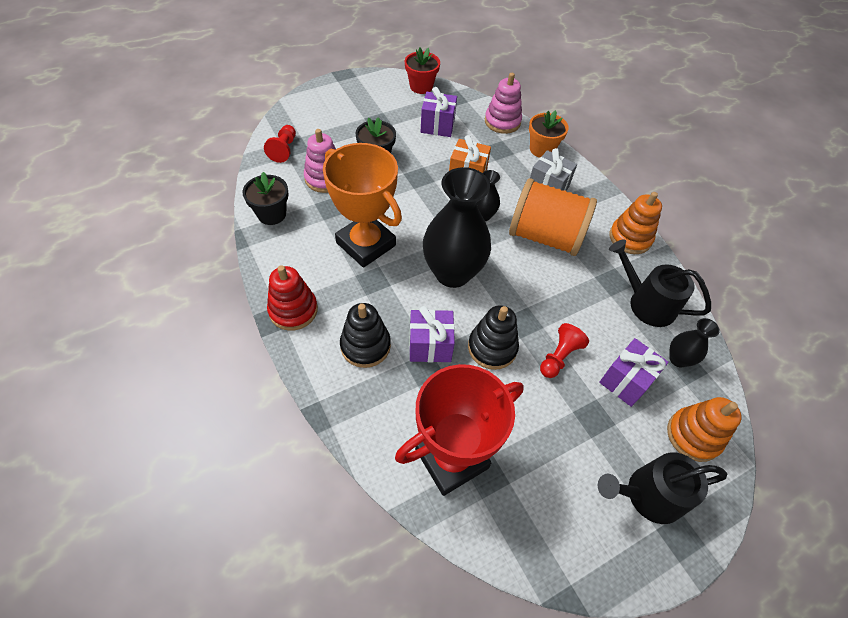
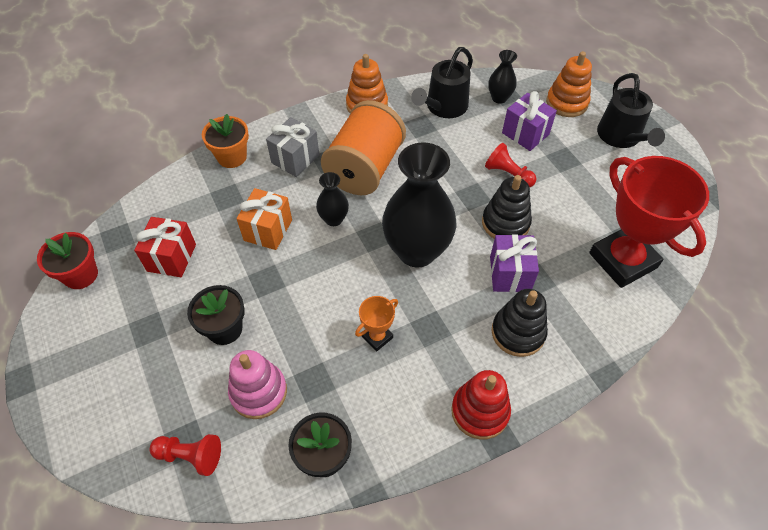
camera: 85 degrees left, 0 degrees up
(365, 244) = (377, 337): orange trophy -> orange trophy, size x0.44
(437, 126) = (171, 257): purple gift -> red gift
(502, 122) = (175, 189): pink stacking toy -> none

